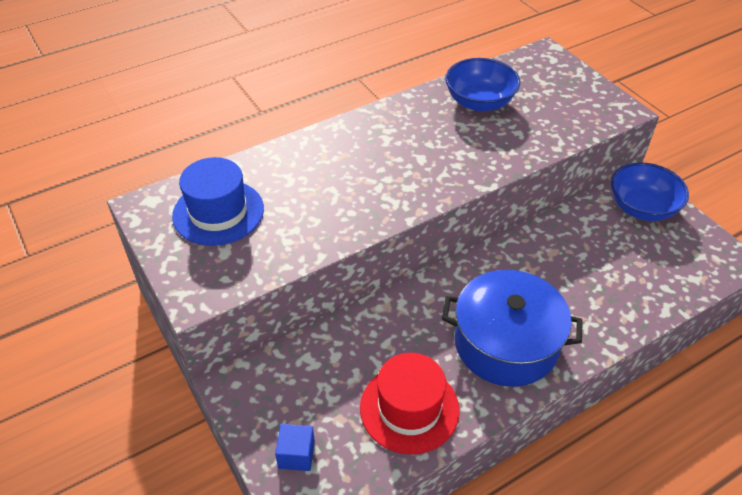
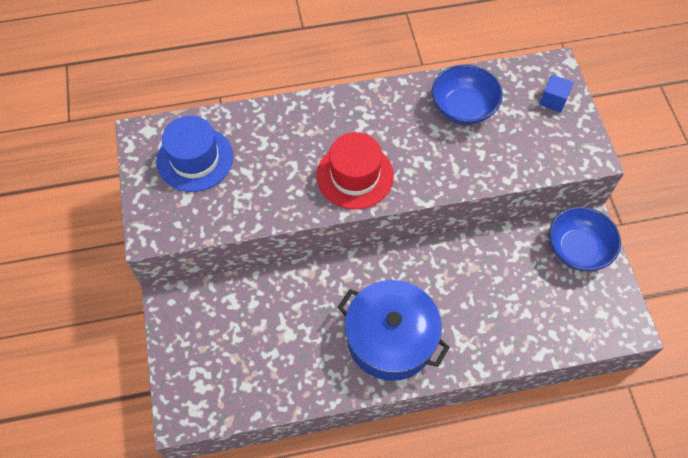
camera: 20 degrees right, 15 degrees up
(296, 455) = (193, 374): blue cube -> blue cube (553, 100)
(409, 408) = (290, 367): red hat -> red hat (355, 175)

